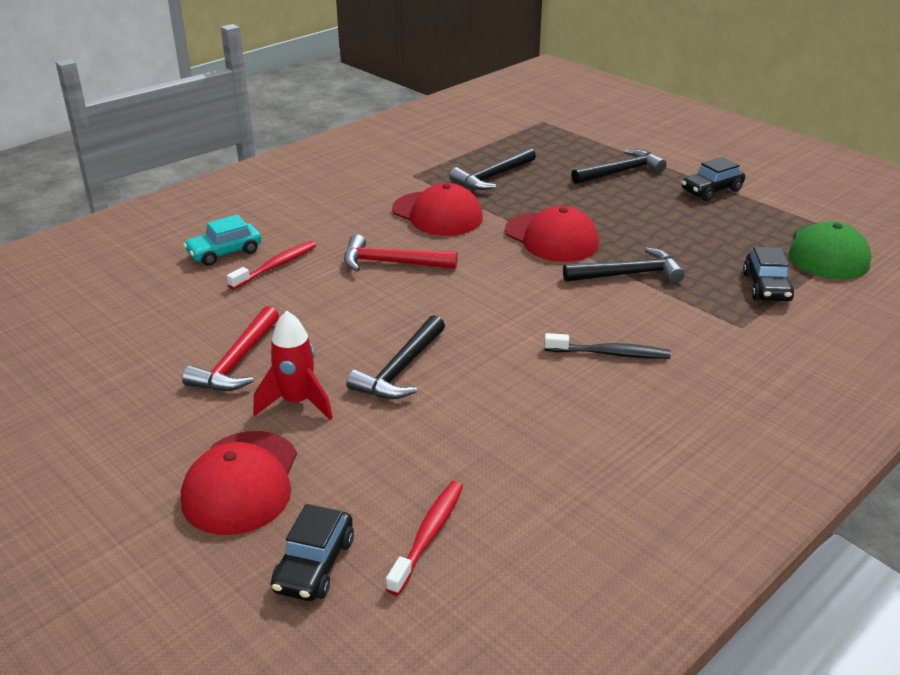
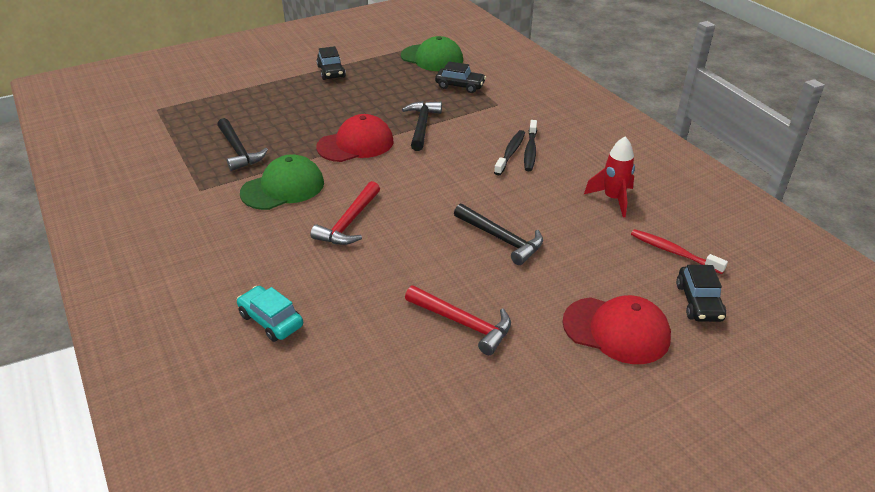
camera: 75 degrees left, 5 degrees up
(224, 252) = (271, 320): turquoise car -> turquoise car turned 150 degrees clockwise
(276, 266) = (317, 288): red toothbrush -> none
(297, 402) = (528, 294): red rocket -> red rocket (613, 199)
(314, 565) = (699, 302): black car -> black car turned 60 degrees clockwise
(437, 214) = (283, 188): red cap -> green cap
(620, 172) = (277, 96): black hammer -> none
(628, 371) = (530, 150): none -> black toothbrush

